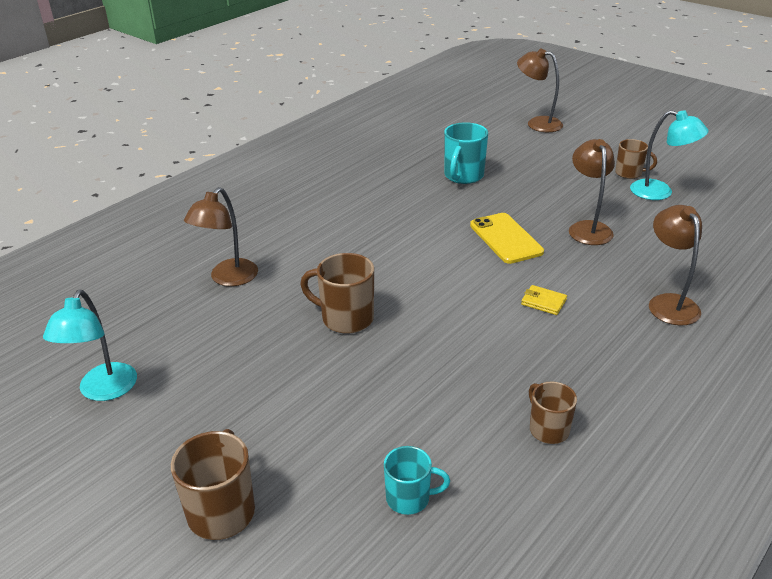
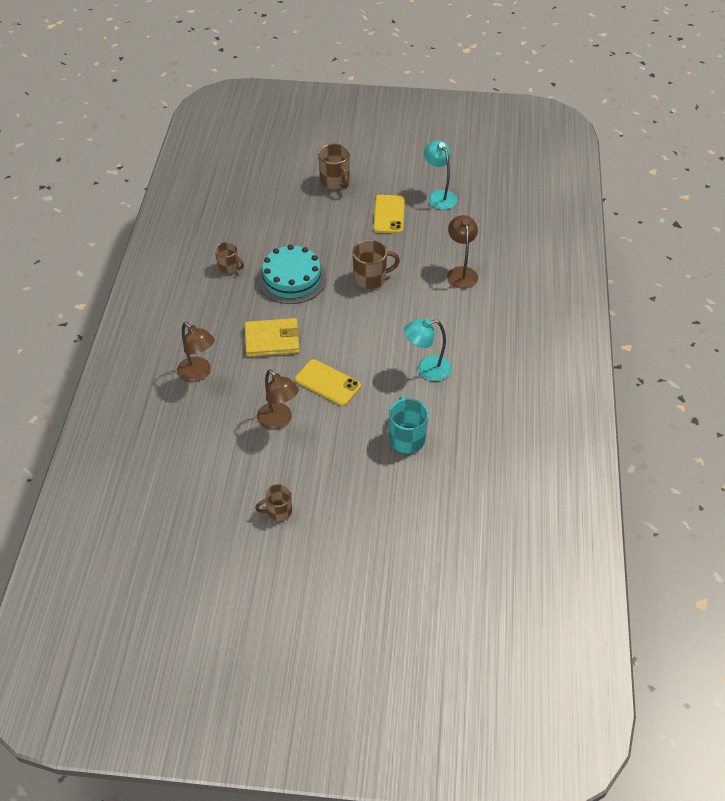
camera: 145 degrees right, 15 degrees up
(212, 397) = (389, 214): none -> yellow phone
(409, 498) = (269, 216): turquoise mug -> none
(456, 366) = (292, 279): none -> turquoise cake
(537, 123) = (402, 559): brown lamp -> none
(543, 302) = (272, 340): yellow wallet -> yellow wallet, size x2.10
(660, 192) = (243, 495): turquoise lamp -> turquoise lamp (427, 369)

